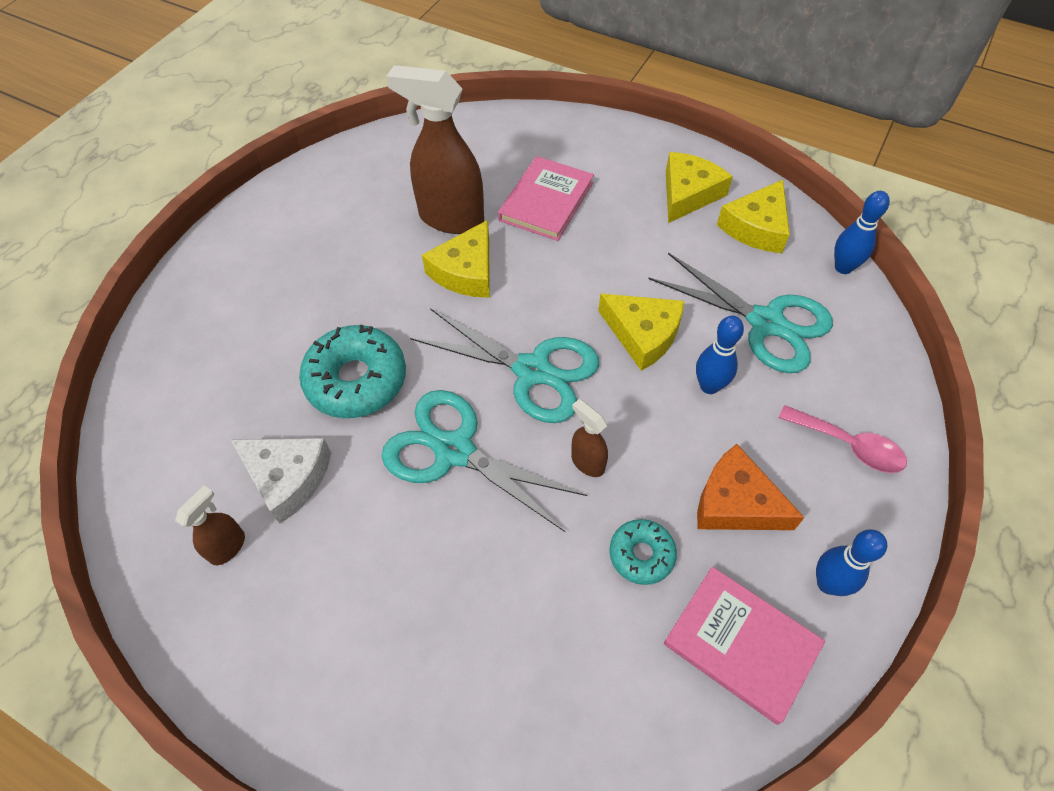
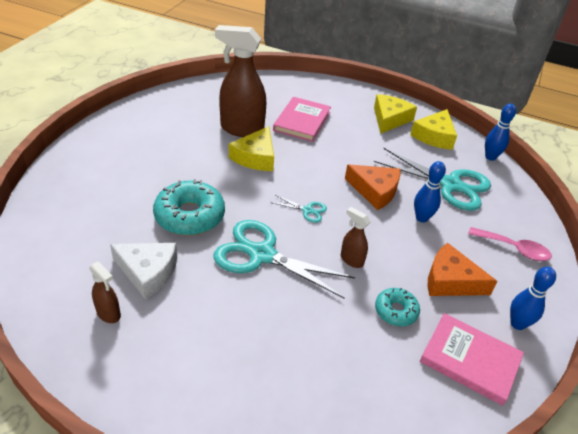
camera: 10 degrees left, 15 degrees down
(228, 547) = (109, 314): brown spray bottle -> brown spray bottle turned 105 degrees clockwise
(532, 371) = (307, 210): turquoise scissors -> turquoise scissors, size x0.45
(642, 334) = (375, 191): yellow cheese -> orange cheese

